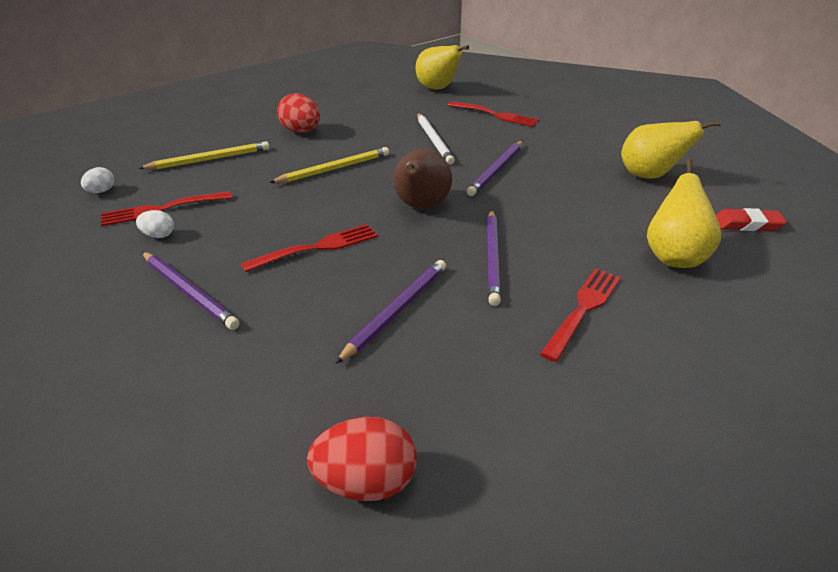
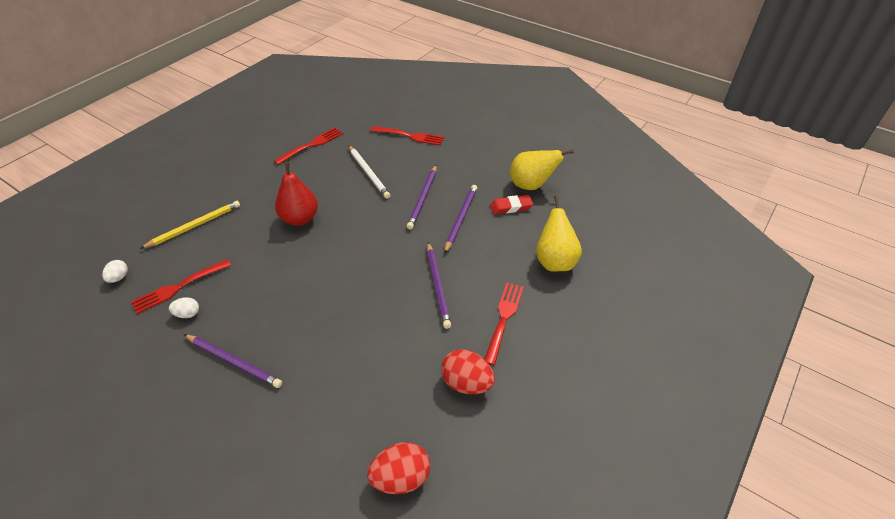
camera: 15 degrees left, 10 degrees up
(301, 131) = (259, 180): red egg -> red egg (466, 383)
(316, 248) = (312, 302): red fork -> red fork (311, 145)
(334, 169) = (300, 219): yellow pencil -> red pear
(396, 311) = (384, 346): purple pencil -> purple pencil (460, 219)
(421, 207) = (376, 246): brown pear -> none
(438, 89) = (357, 110): yellow pear -> none
(747, 224) = (598, 221): red eraser -> red eraser (511, 207)

